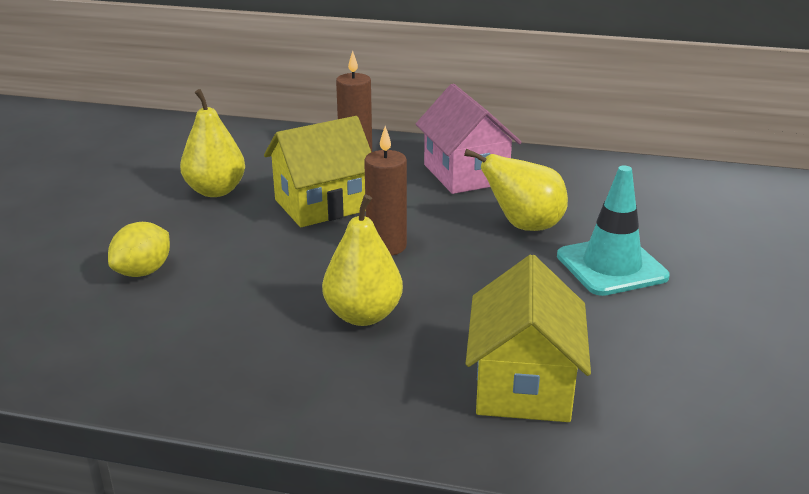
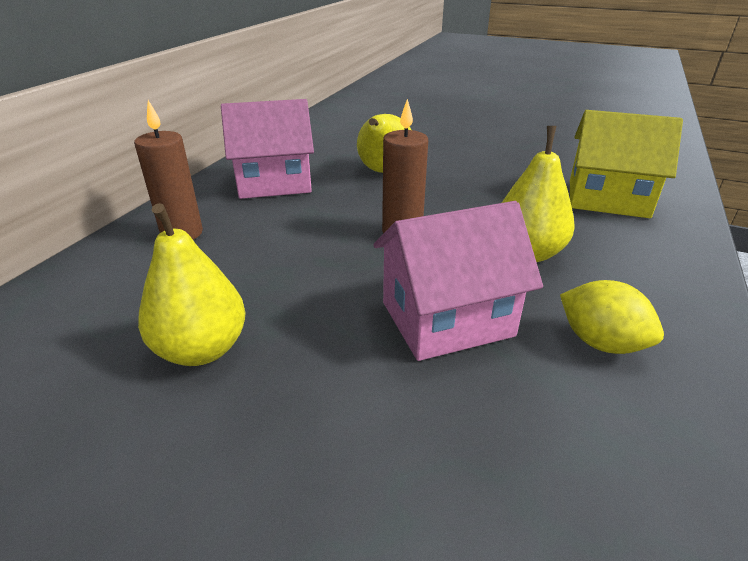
camera: 80 degrees left, 5 degrees up
(143, 272) = (430, 425): yellow lemon -> yellow lemon (600, 342)
(251, 274) = (447, 319): none -> pink house
(322, 205) = (295, 263): yellow house -> none
(611, 266) = (451, 153): turquoise traffic cone -> none

